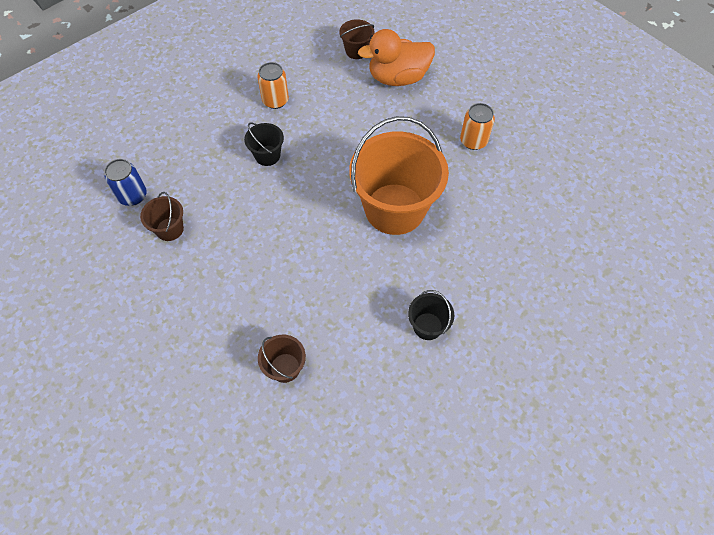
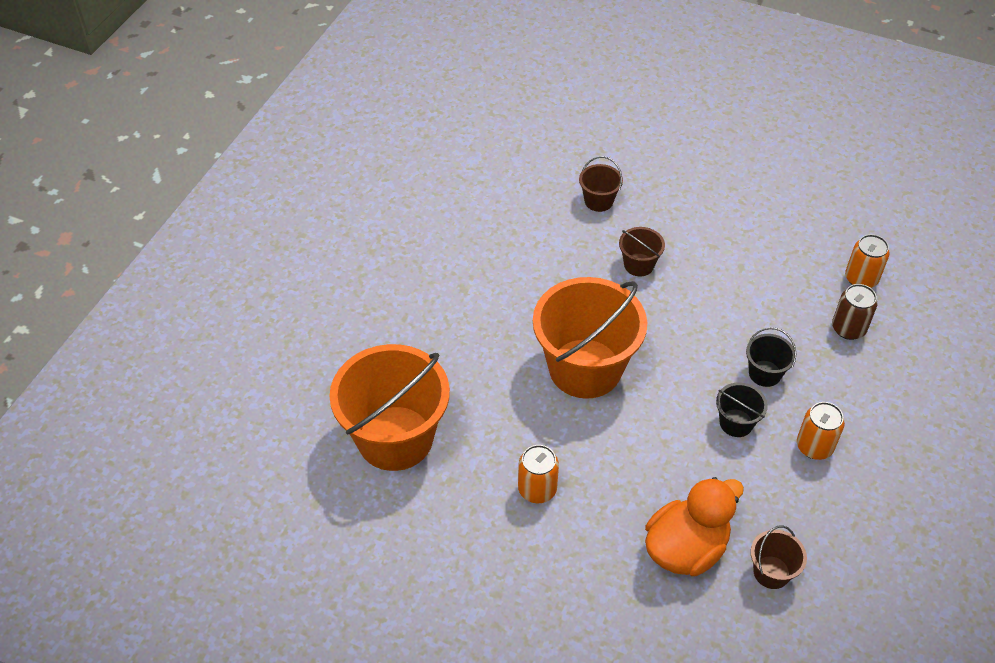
camera: 155 degrees right, 10 degrees down
(133, 196) = (861, 279): blue can -> orange can
(170, 229) = (794, 263): brown bucket -> brown bucket (639, 265)
(180, 163) = (848, 328): none -> brown can
(427, 326) = (492, 273): black bucket -> black bucket (736, 423)
(563, 211) = (395, 438): none -> orange bucket

